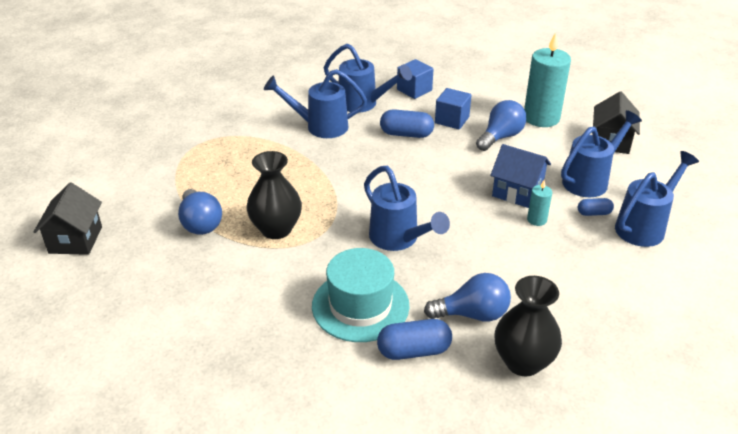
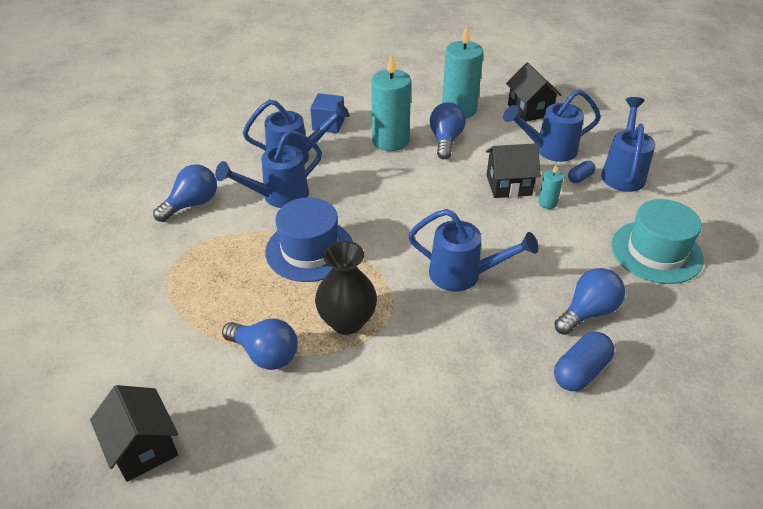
camera: 35 degrees left, 5 degrees up
(255, 108) = (192, 204): none -> blue light bulb
(302, 171) = (309, 250): none -> blue hat
(360, 305) = (497, 355): turquoise hat -> turquoise hat (656, 252)
(406, 134) = (365, 170): blue capsule -> none
(452, 120) = (390, 141): blue cube -> turquoise candle
(517, 192) = (509, 185): blue house -> black house
(523, 362) = (662, 332): black vase -> none
(590, 180) = (549, 150): blue watering can -> blue watering can turned 120 degrees counterclockwise

